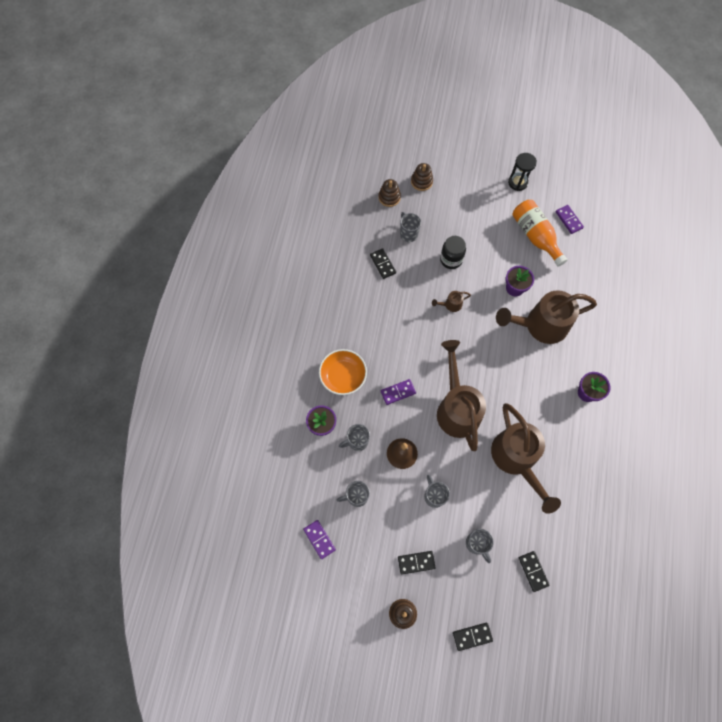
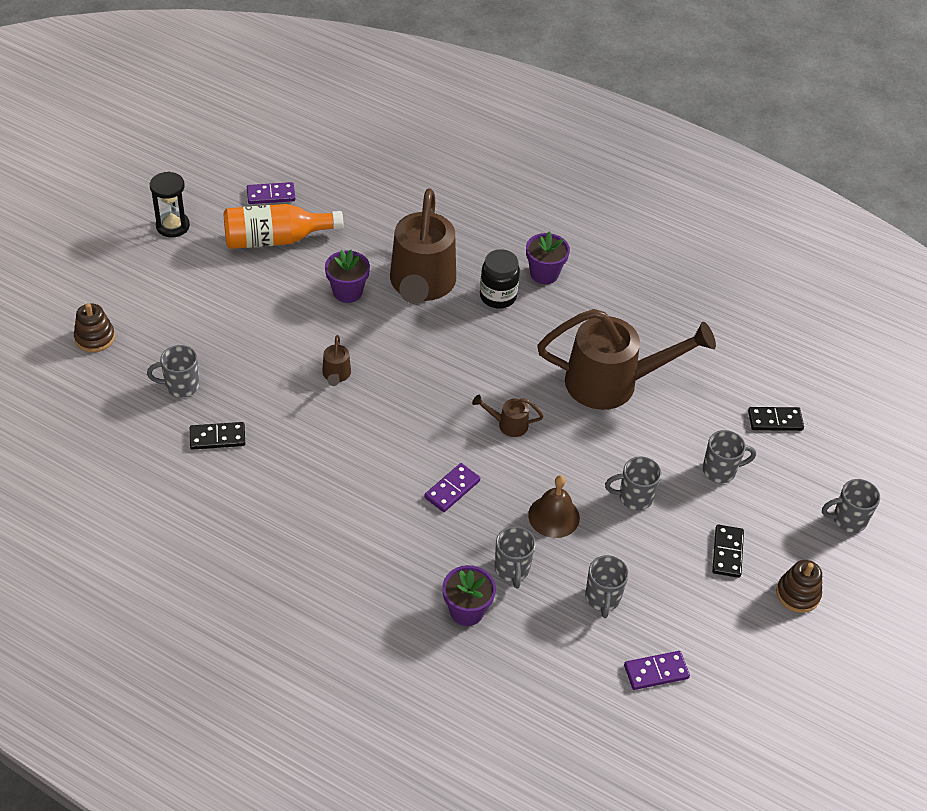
camera: 75 degrees left, 20 degrees down
(343, 376) = (392, 555): orange bowl -> none
(389, 197) = (97, 389): brown stacking toy -> none
(398, 392) = (452, 489): purple domino -> purple domino turned 45 degrees clockwise
(451, 260) = (259, 349): black jar -> black jar (498, 296)
(457, 408) = (508, 424): brown watering can -> brown watering can, size x0.41
(472, 636) = (847, 520): black domino -> grey mug

